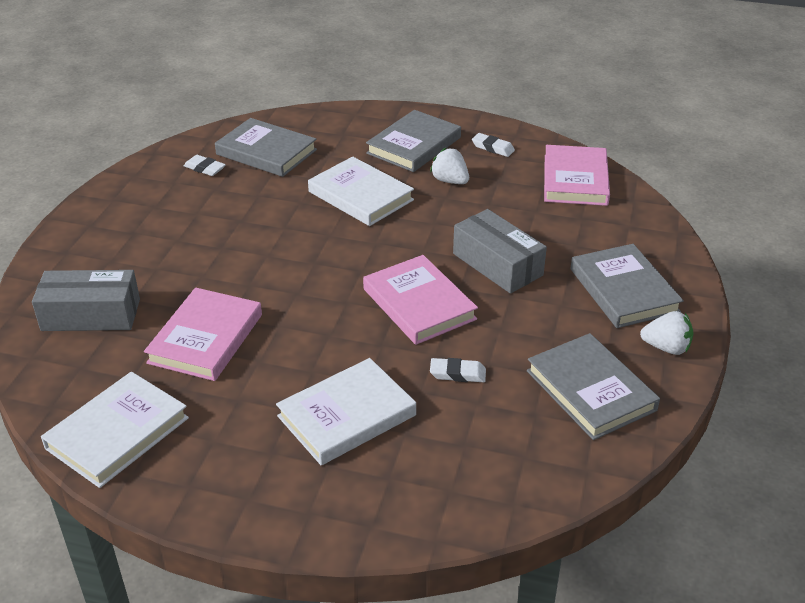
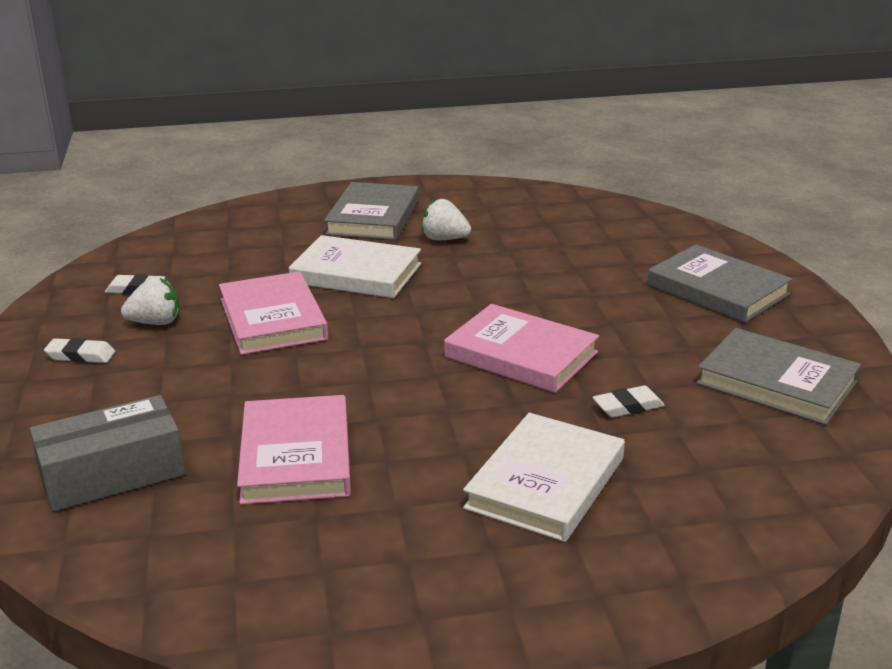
camera: 25 degrees left, 10 degrees down
(117, 433) = (269, 593): white book -> none
(266, 152) = (202, 258): grey book -> none
(493, 148) = (462, 202): white eraser -> white eraser (80, 356)
(497, 264) = (569, 299): grey box -> none
(575, 180) = (574, 211): pink book -> pink book (272, 319)
(666, 348) = (808, 326): white strawberry -> white strawberry (156, 322)

